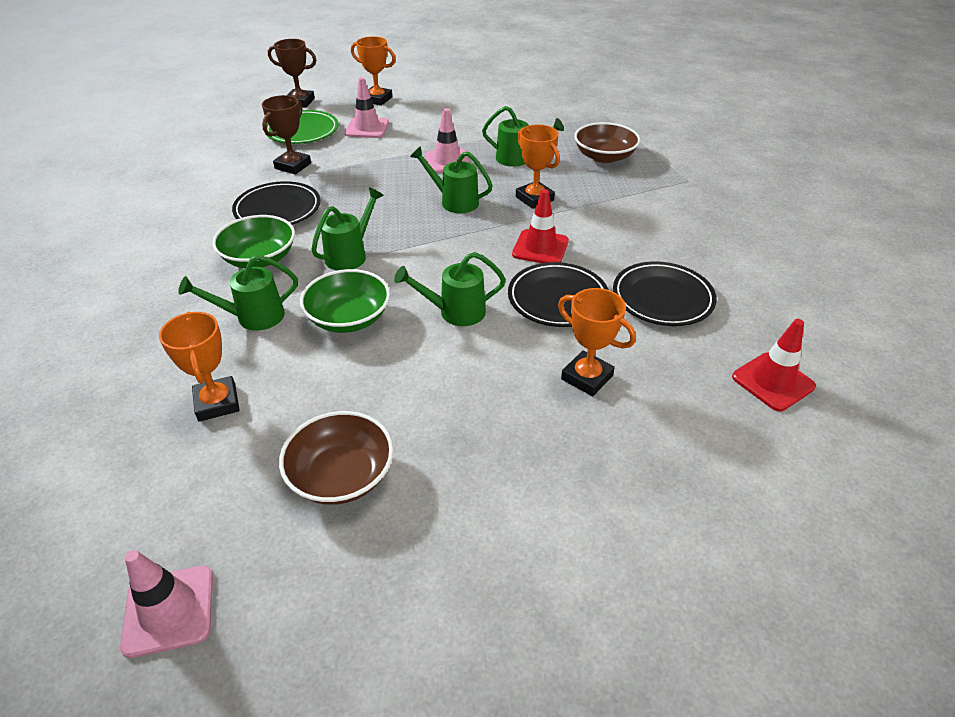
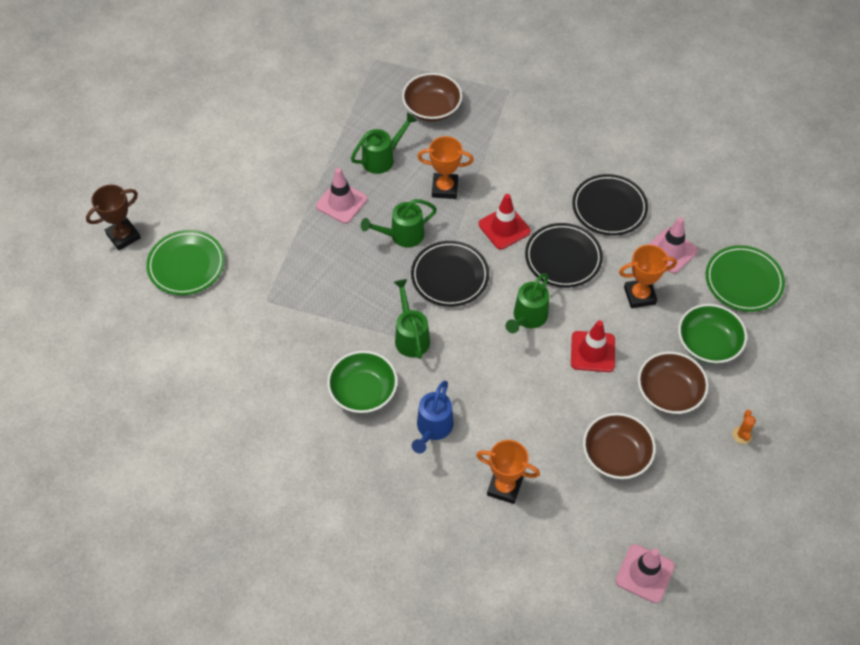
camera: 50 degrees left, 15 degrees up
(253, 317) = (432, 429): green watering can -> blue watering can
(278, 209) = (304, 347): black plate -> black plate (450, 276)
(293, 166) = (243, 303): brown trophy -> none
(349, 318) = (482, 377): green bowl -> green bowl (708, 343)
(367, 128) = (229, 218): pink traffic cone -> pink traffic cone (671, 251)
(377, 99) = (181, 180): orange trophy -> none
(483, 476) = (669, 392): none -> brown bowl
(496, 598) = (742, 435): none -> orange cactus
(732, 459) = (743, 281): none -> green plate
(773, 382) = (713, 218): red traffic cone -> red traffic cone (592, 352)

